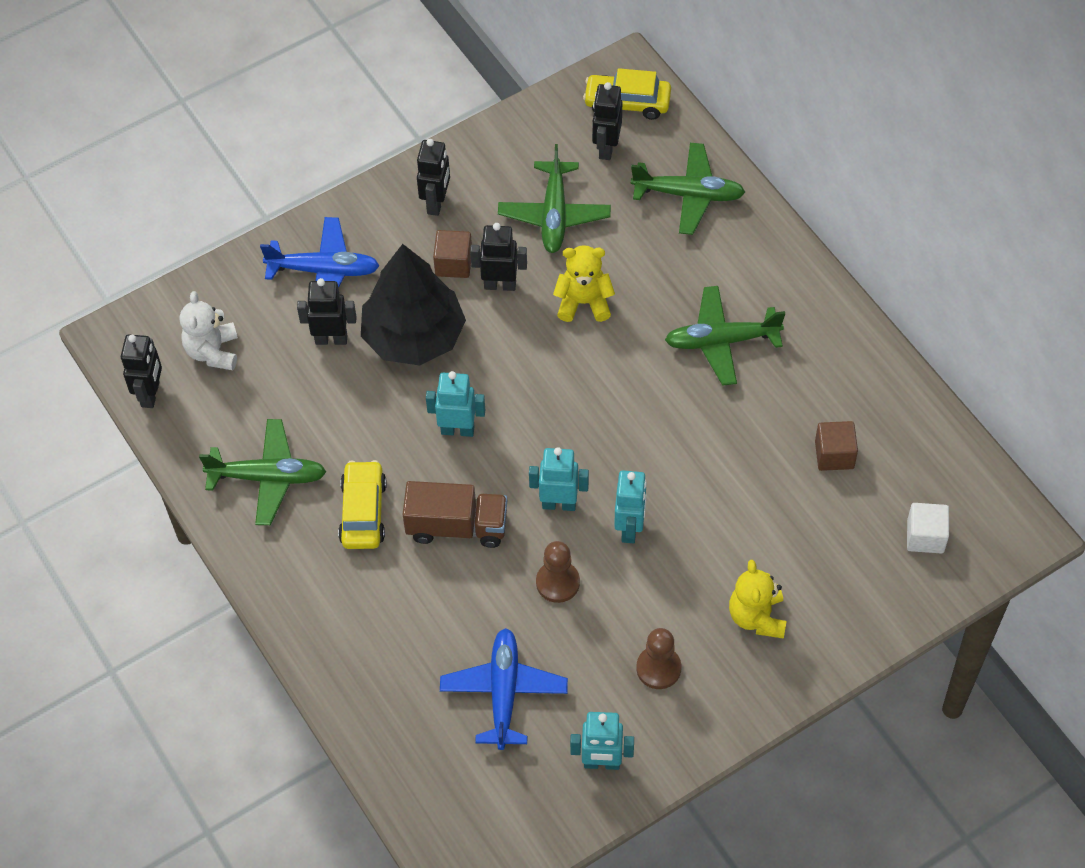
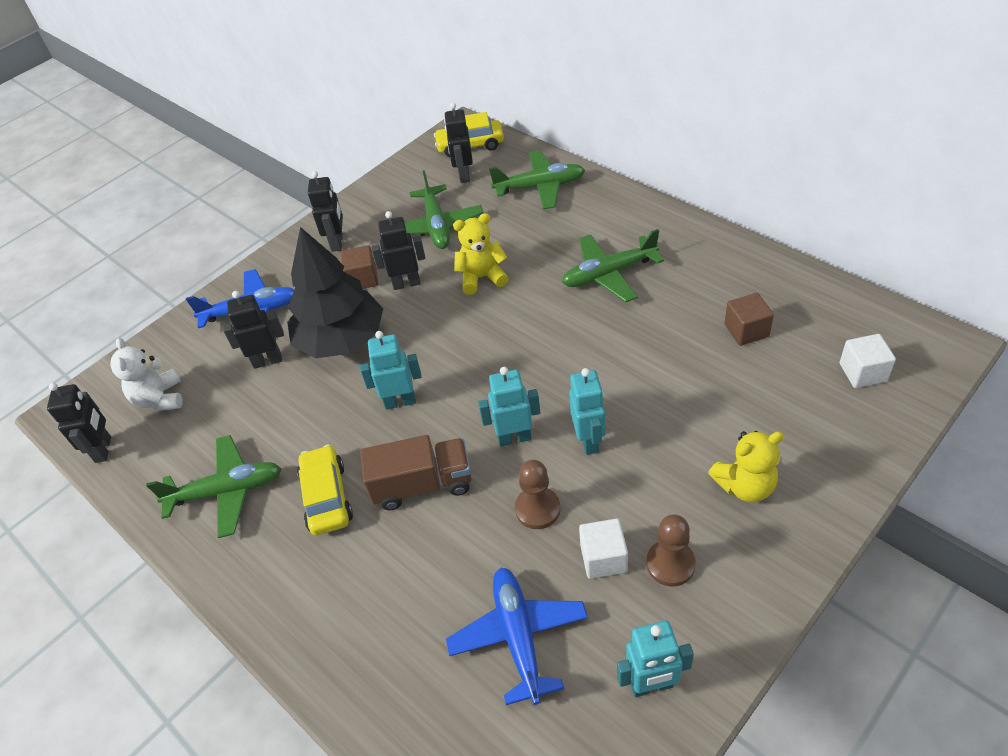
camera: 10 degrees left, 10 degrees down
(601, 646) = (603, 558): none -> white cube
(757, 617) = (745, 486): yellow teddy bear -> yellow teddy bear turned 90 degrees counterclockwise

